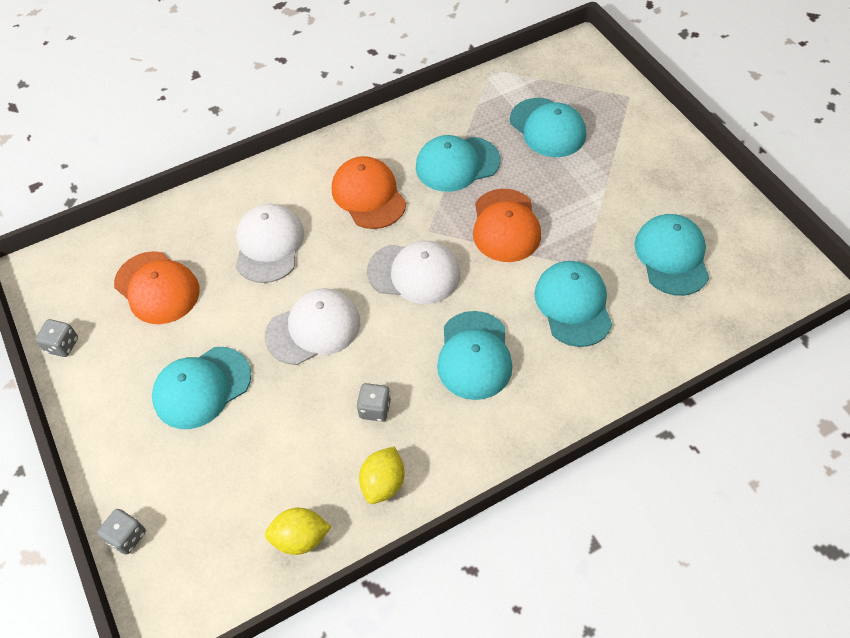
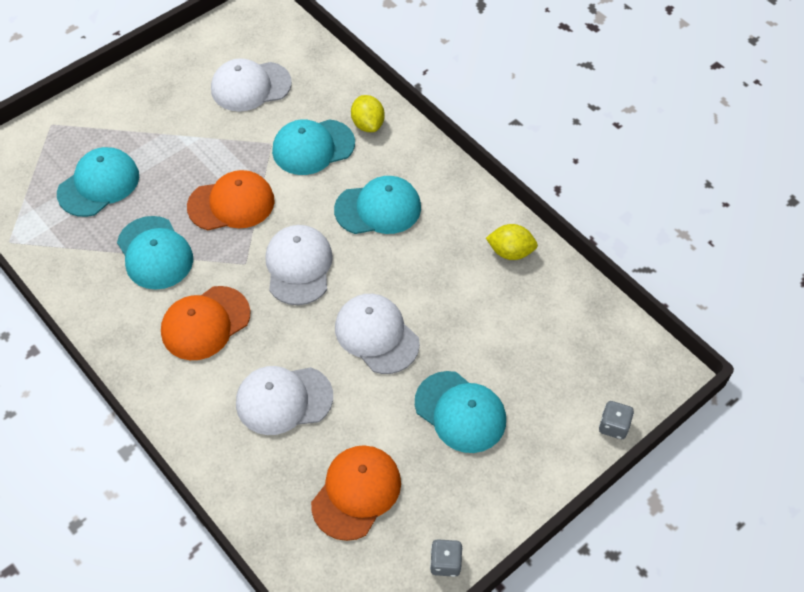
camera: 105 degrees left, 0 degrees up
(300, 538) = (572, 298): yellow lemon -> yellow lemon (367, 124)
(375, 409) = (446, 270): grey dice -> none
(672, 256) = (250, 86): turquoise cap -> white cap

